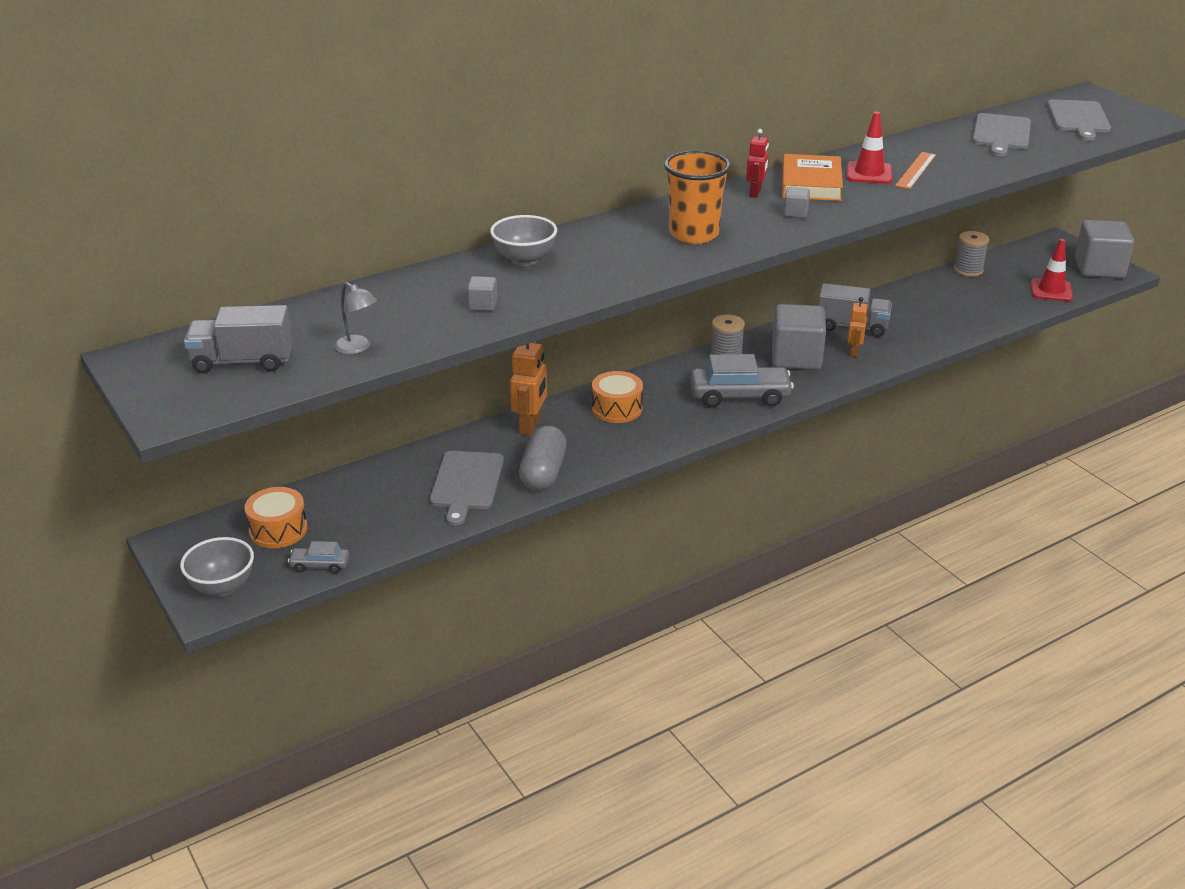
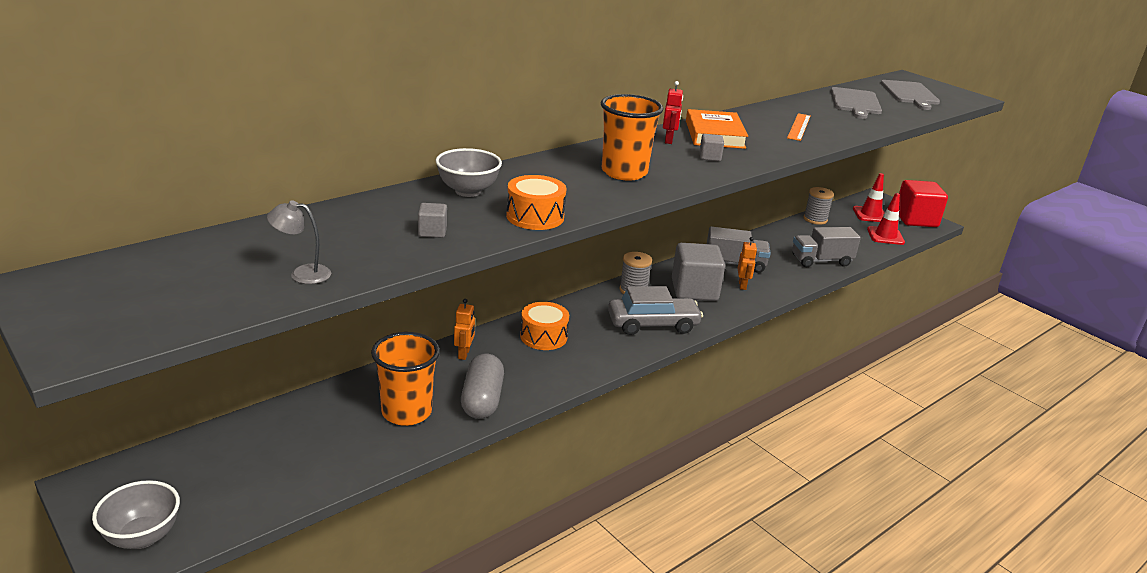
camera: 10 degrees left, 5 degrees down
(242, 361) = (170, 287): grey truck -> grey truck (821, 261)
(278, 530) = (209, 467): orange drum -> orange drum (535, 217)
(320, 565) = (254, 506): grey car -> none
(357, 348) = (302, 274): grey lamp -> grey lamp turned 150 degrees clockwise
(466, 483) = (406, 412): grey cutting board -> orange cup
(530, 426) = (464, 354): orange robot -> orange robot, size x0.63
(869, 173) = (761, 128): red traffic cone -> red traffic cone (870, 215)
(1099, 268) = (916, 219): grey cube -> red cube

